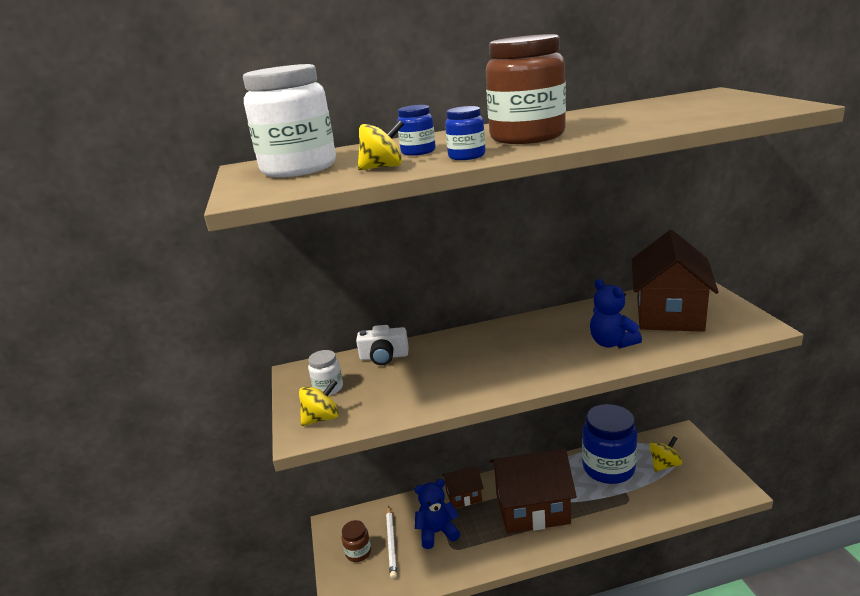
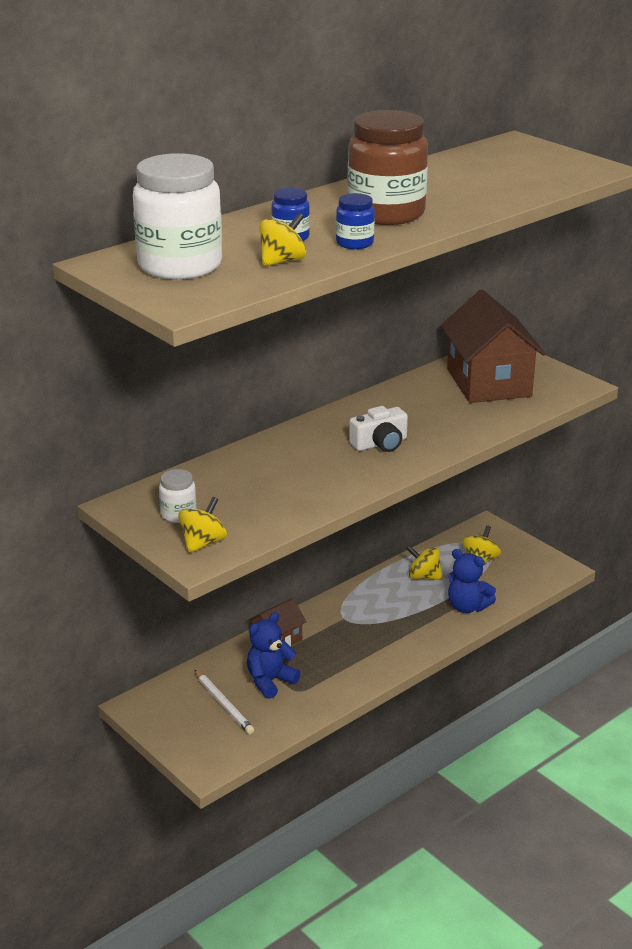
camera: 30 degrees left, 5 degrees up
(358, 552) = (190, 722): brown jar -> none
(384, 357) = (212, 472): white camera -> white camera (380, 443)
(532, 508) = (362, 633): brown house -> none
(608, 468) = (424, 576): blue jar -> yellow spinning top
(612, 343) = (450, 421): blue teddy bear -> blue teddy bear (467, 607)

